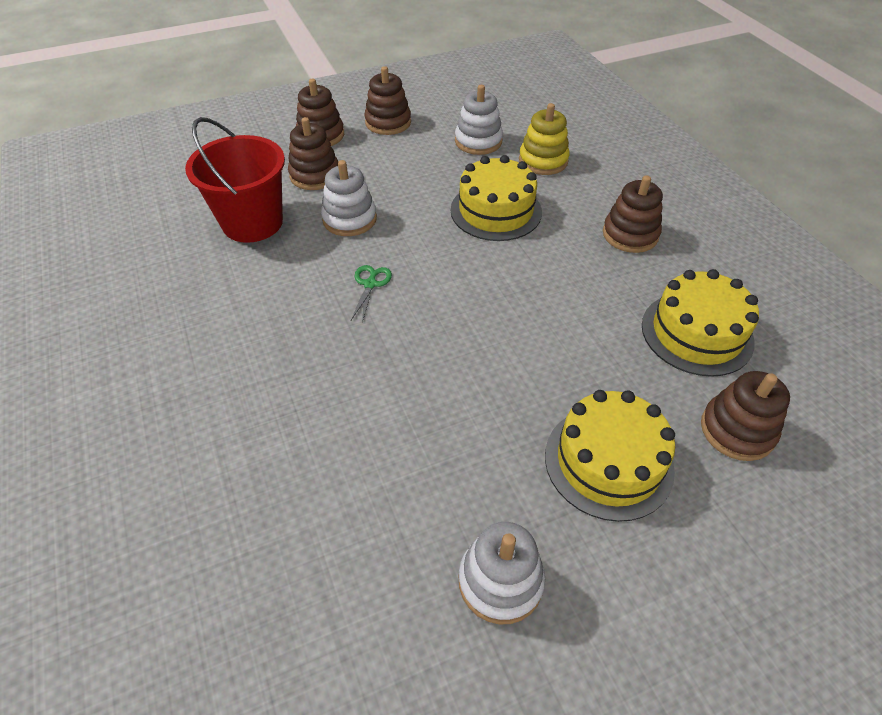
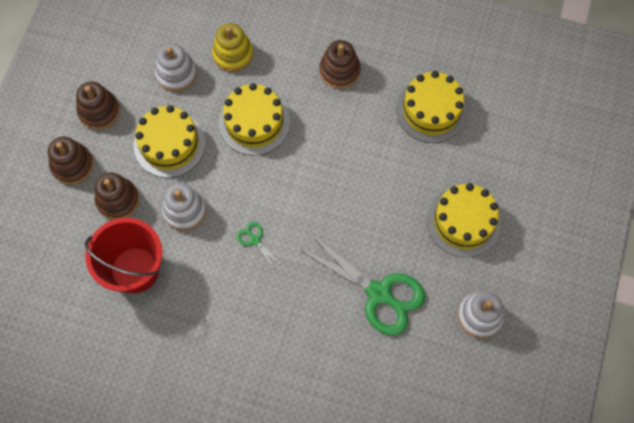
camera: 50 degrees left, 20 degrees up
(406, 174) = (169, 144): none -> yellow cake
(416, 435) = (379, 294): none -> green scissors
(737, 430) = (494, 151): brown stacking toy -> none

